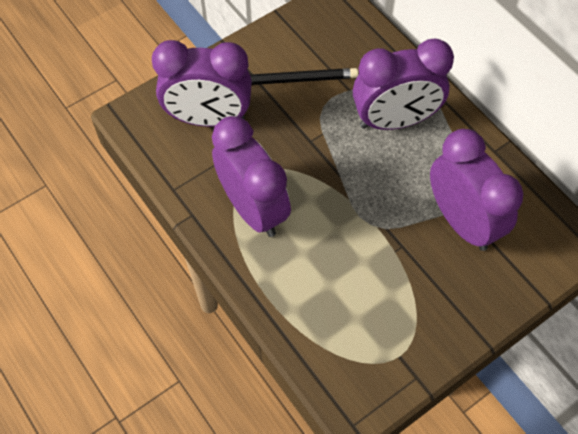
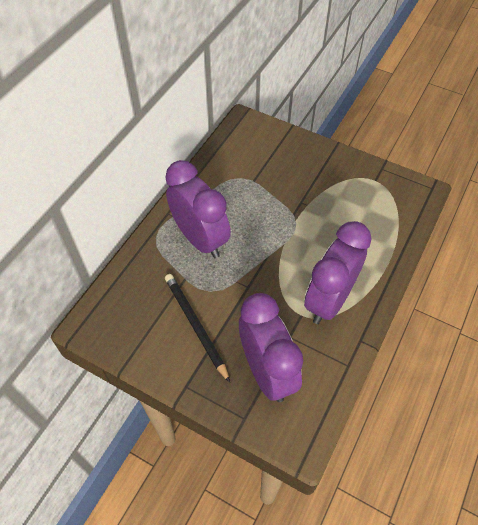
camera: 115 degrees left, 5 degrees down
(461, 221) = (263, 177): purple clock -> none

